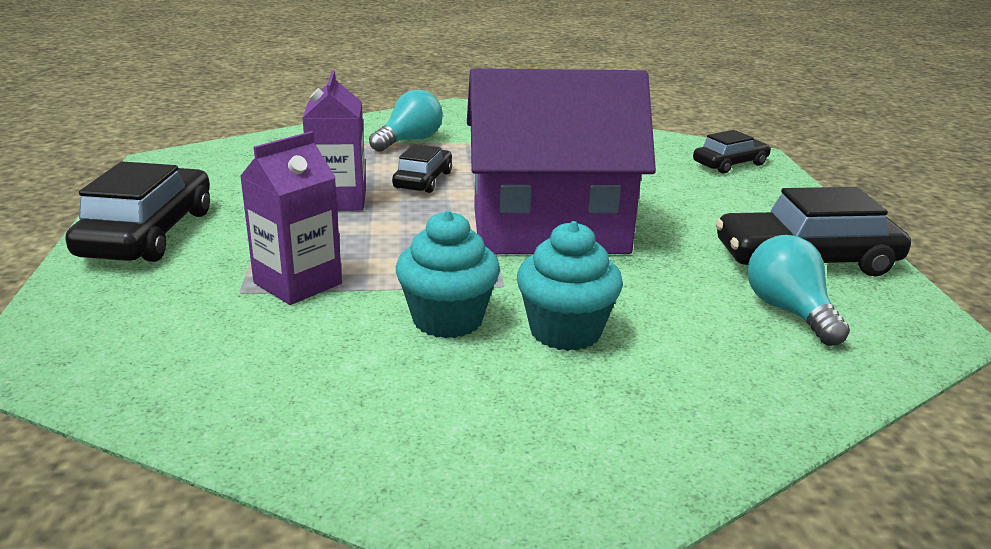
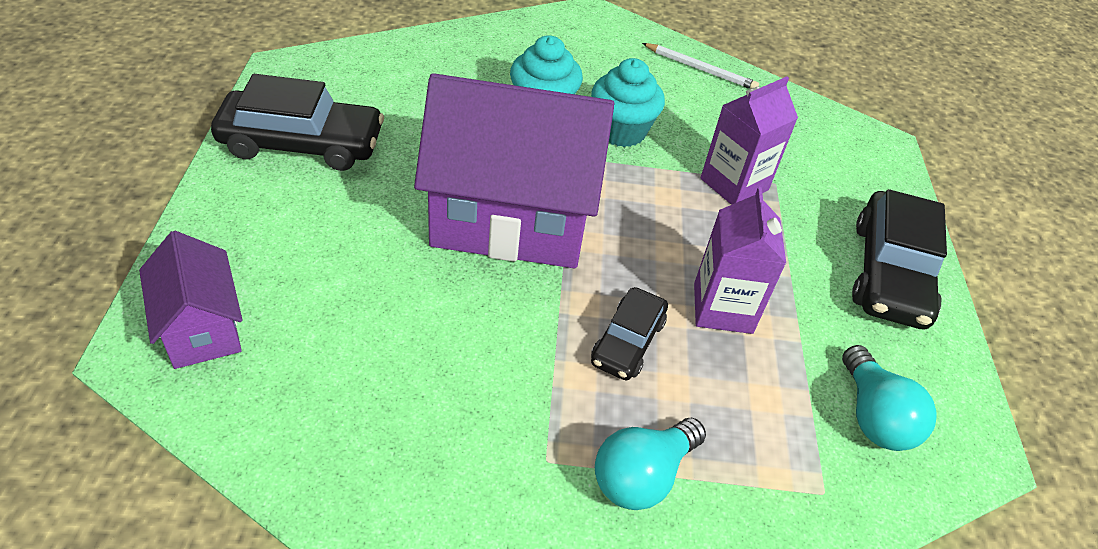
camera: 175 degrees left, 20 degrees up
(308, 439) = (700, 69): none -> white pencil
(730, 164) = (202, 328): black car -> purple house
(789, 311) = (371, 98): turquoise light bulb -> turquoise light bulb (873, 416)

